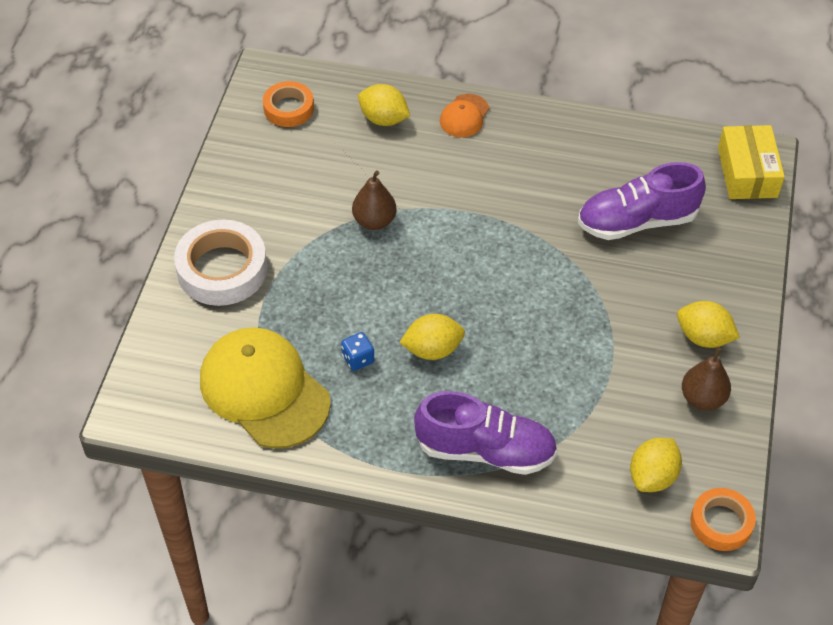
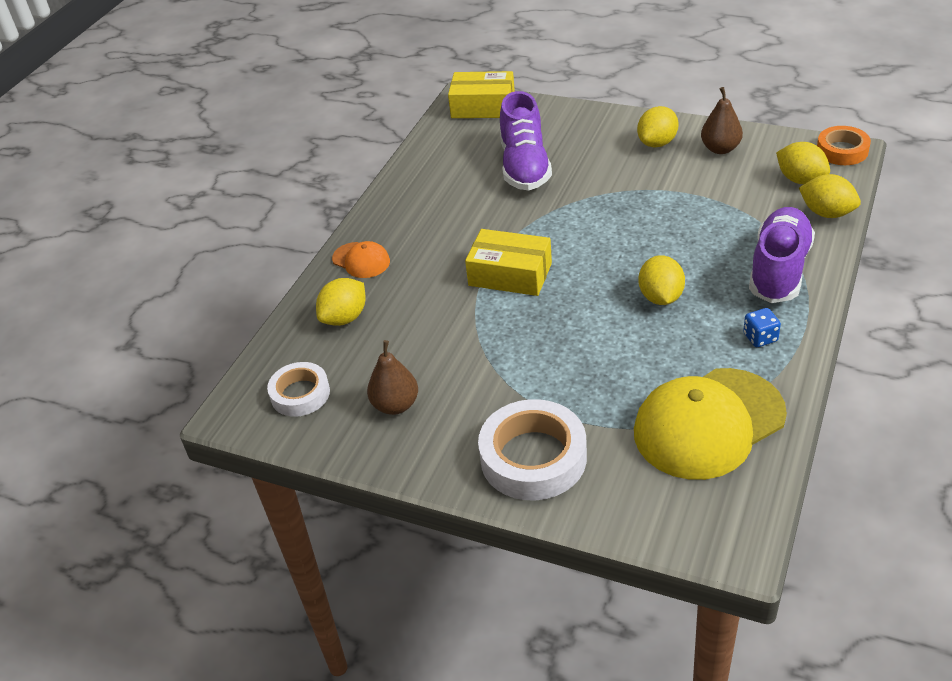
camera: 75 degrees left, 10 degrees down
(288, 108) = (300, 394): orange tape -> white tape
(358, 359) = (669, 350): blue dice -> blue dice (760, 337)
(374, 221) = (487, 330): brown pear -> brown pear (395, 405)
(455, 229) = (510, 274): none -> yellow box
(591, 499) = (827, 213): none -> yellow lemon

